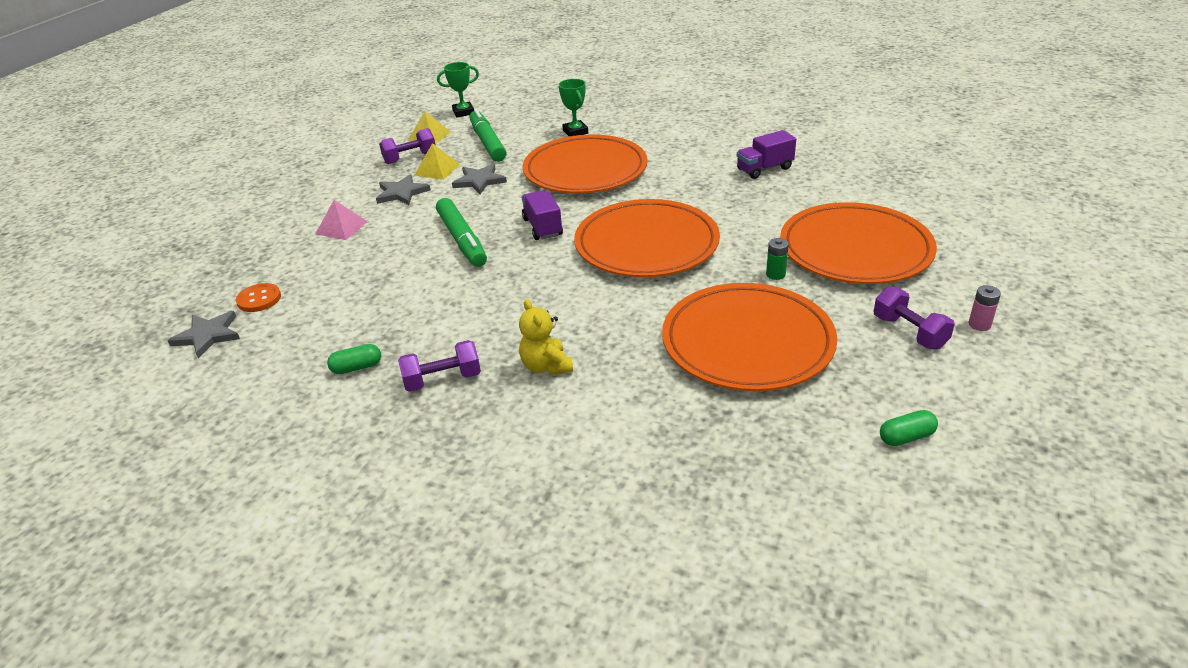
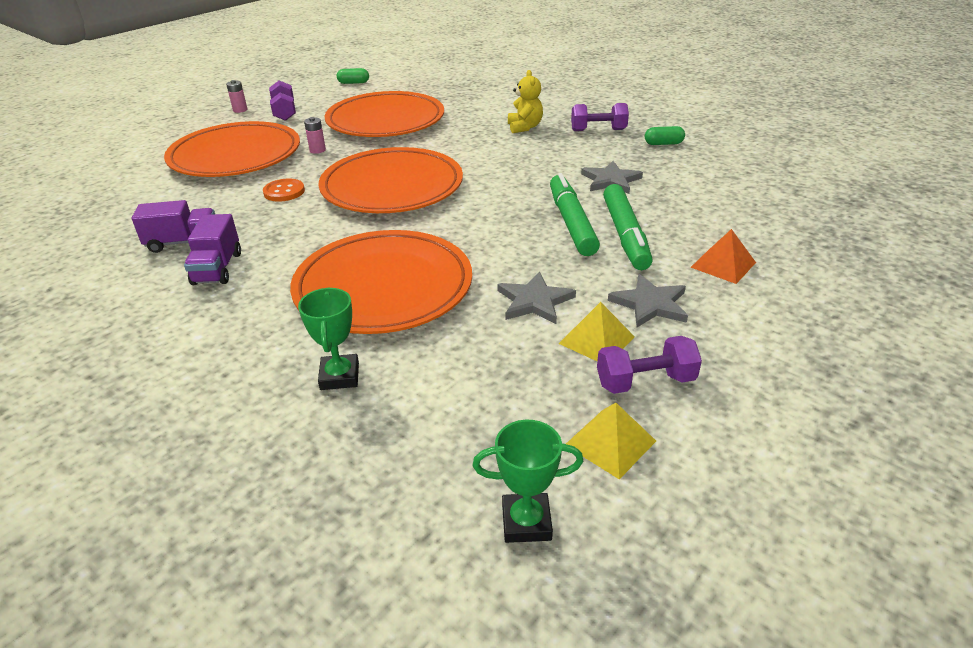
camera: 165 degrees left, 0 degrees up
(207, 335) = (809, 179): grey star -> grey star (611, 180)
(259, 299) = (780, 201): orange button -> orange button (284, 192)
(341, 227) = (723, 265): pink pyramid -> orange pyramid
(487, 142) = (500, 388): green marker -> green marker (625, 235)
(542, 227) = (480, 220): purple truck -> purple truck (218, 268)
(775, 274) = (317, 150): green battery -> pink battery

